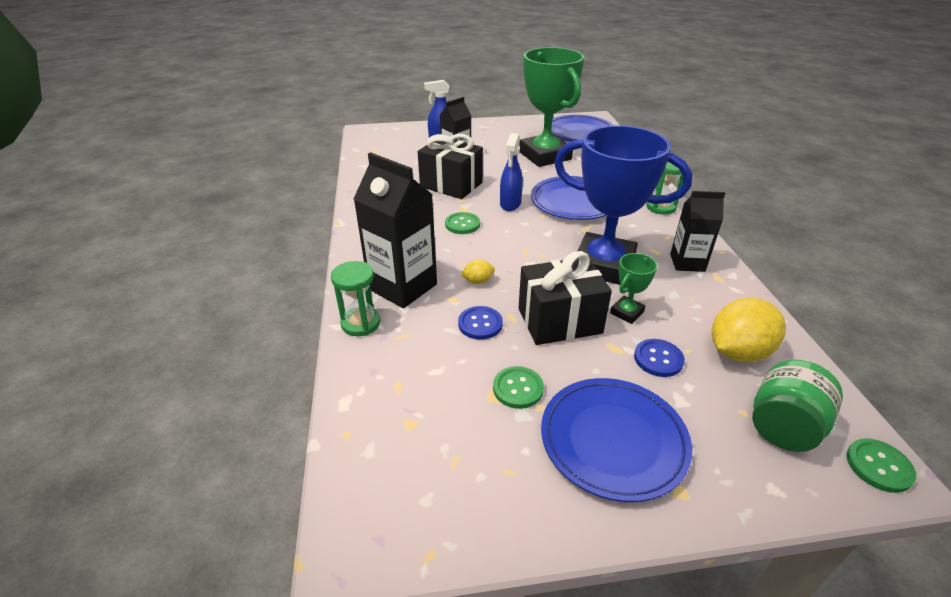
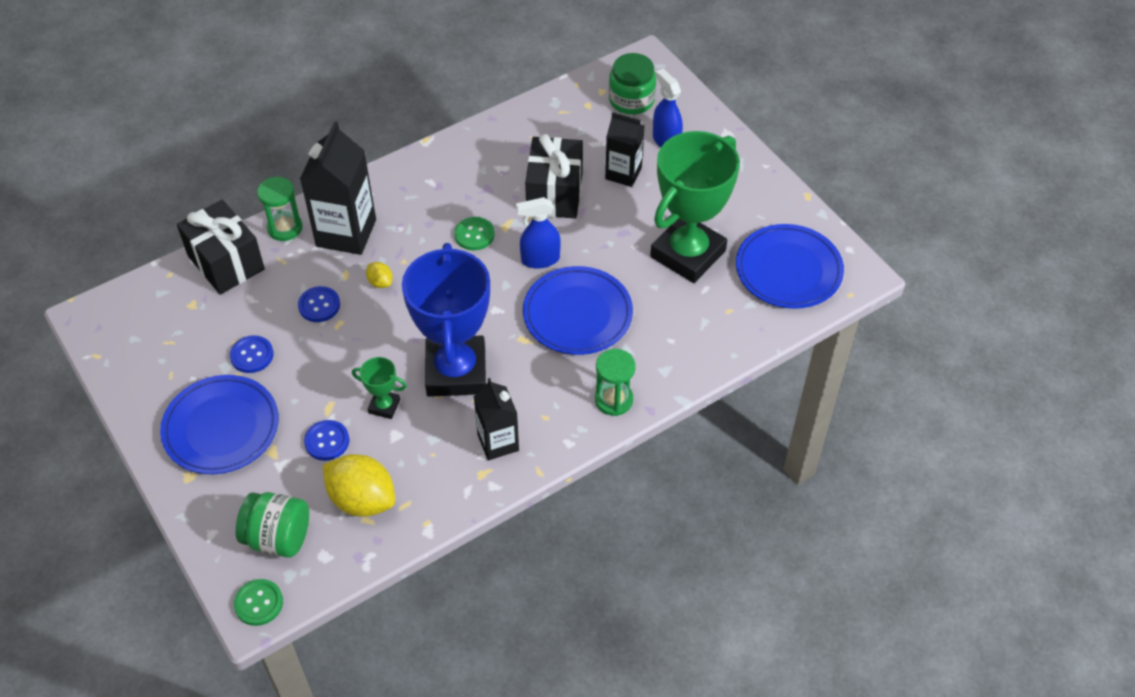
camera: 65 degrees right, 15 degrees up
(394, 142) = (631, 100): none -> green jar
(518, 388) = (252, 355): green button -> blue button
(559, 320) = (349, 359): black gift -> black gift (226, 262)

